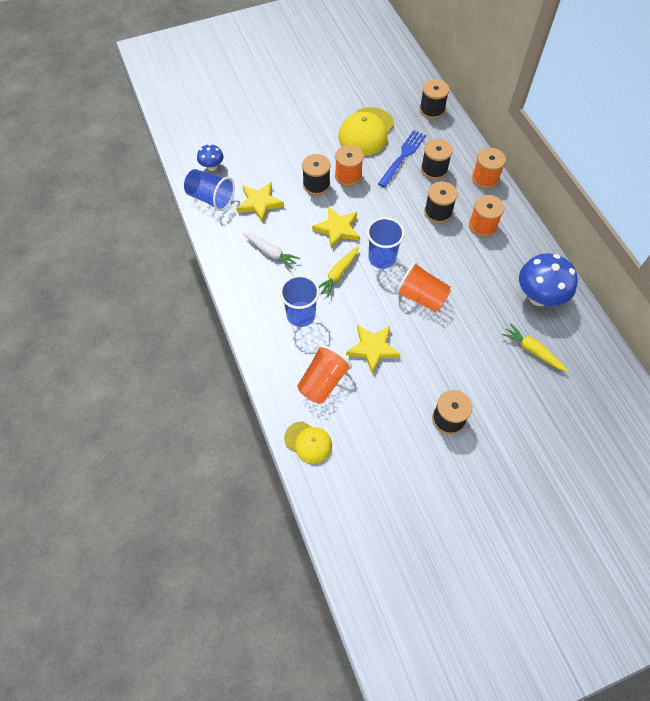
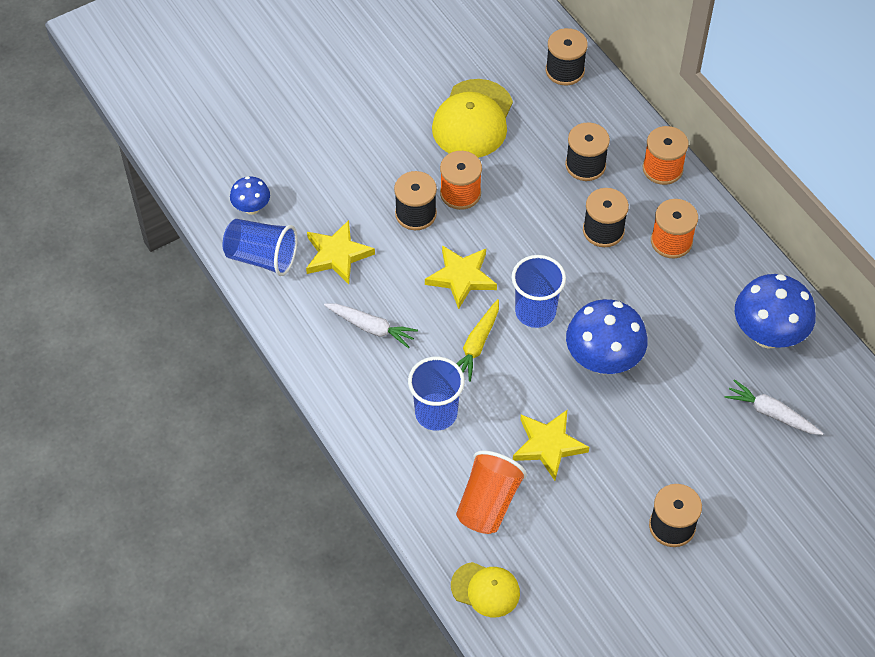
camera: 10 degrees left, 5 degrees down
(402, 157) = (535, 152): blue fork -> none
(421, 297) = (603, 360): orange cup -> blue mushroom
(532, 350) = (771, 413): yellow carrot -> white carrot

